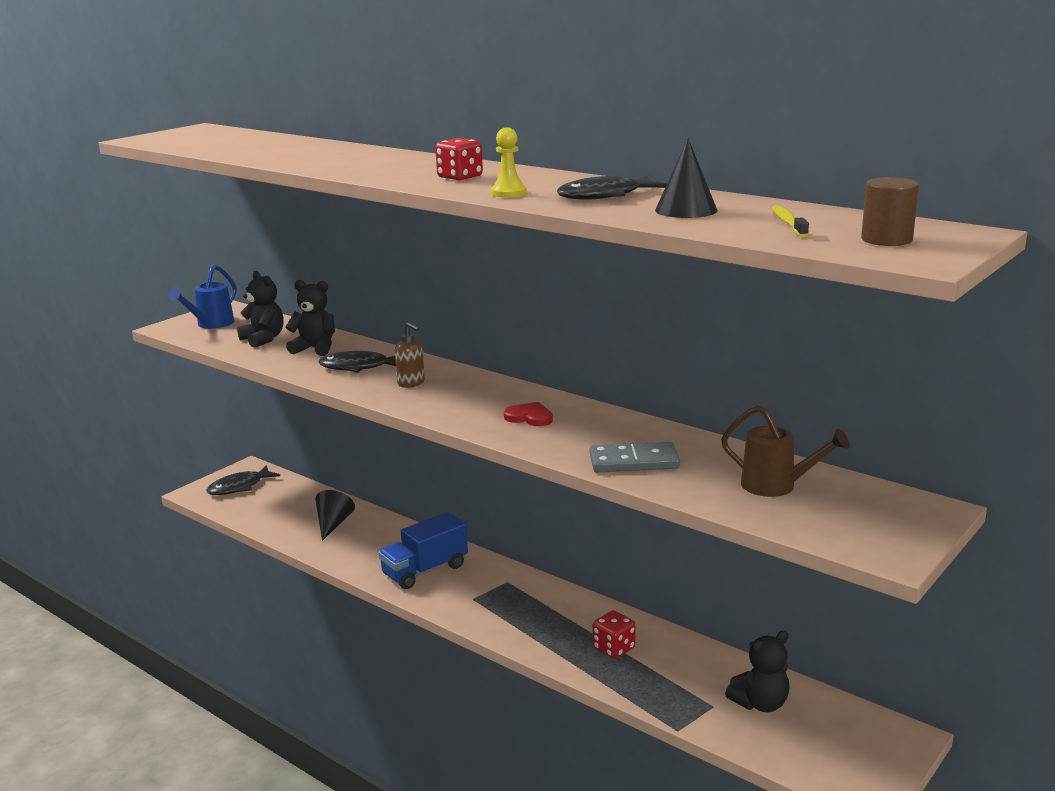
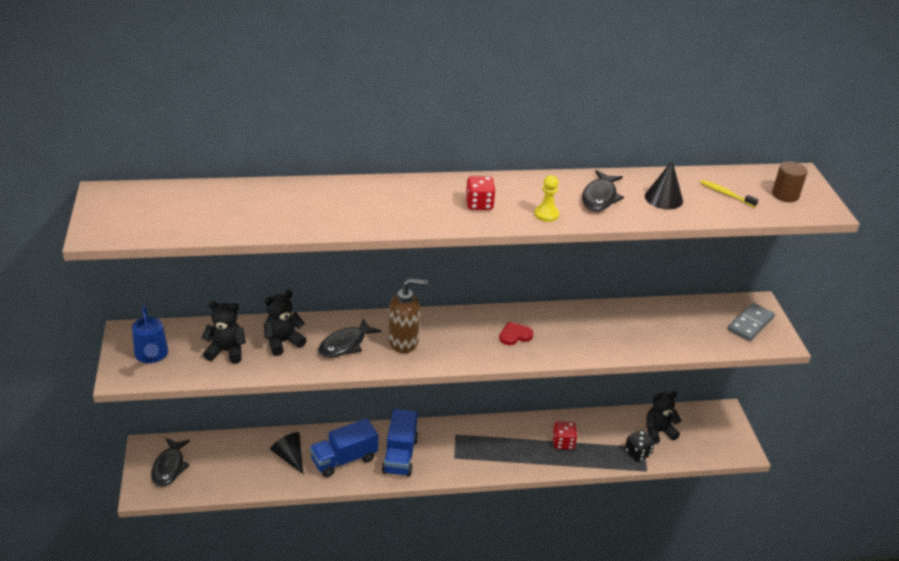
camera: 50 degrees left, 15 degrees up
(372, 548) = (344, 459): none -> blue truck
(411, 383) = (404, 342): brown soap dispenser -> brown soap dispenser, size x1.62
(634, 461) = (612, 341): grey domino -> grey domino (750, 324)
(694, 707) = (637, 453): none -> black dice
(760, 703) = (658, 432): black teddy bear -> black teddy bear turned 120 degrees counterclockwise
(776, 486) = (689, 323): brown watering can -> none

